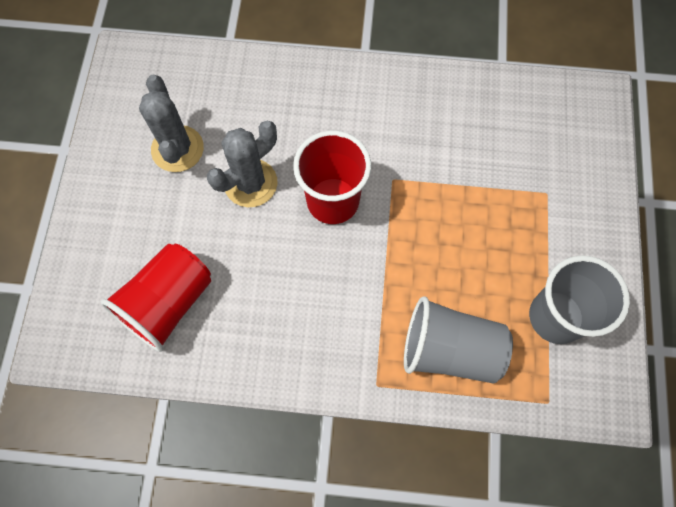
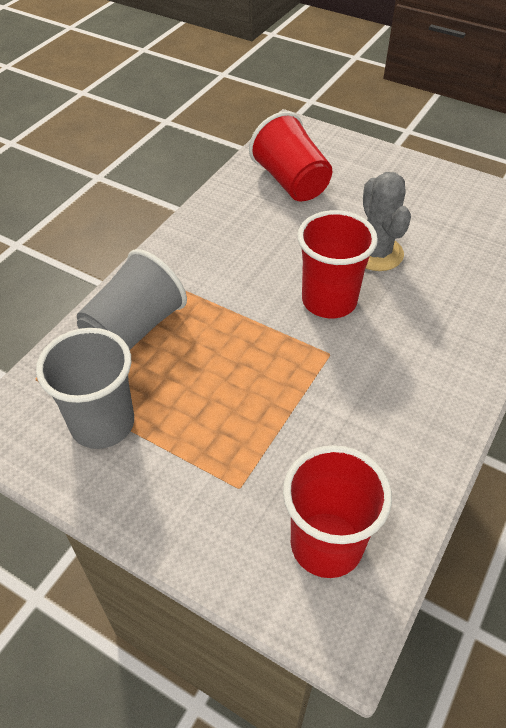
camera: 115 degrees right, 20 degrees down
(177, 149) = (434, 219): grey cactus -> none
(553, 125) = (326, 544): none -> red cup

